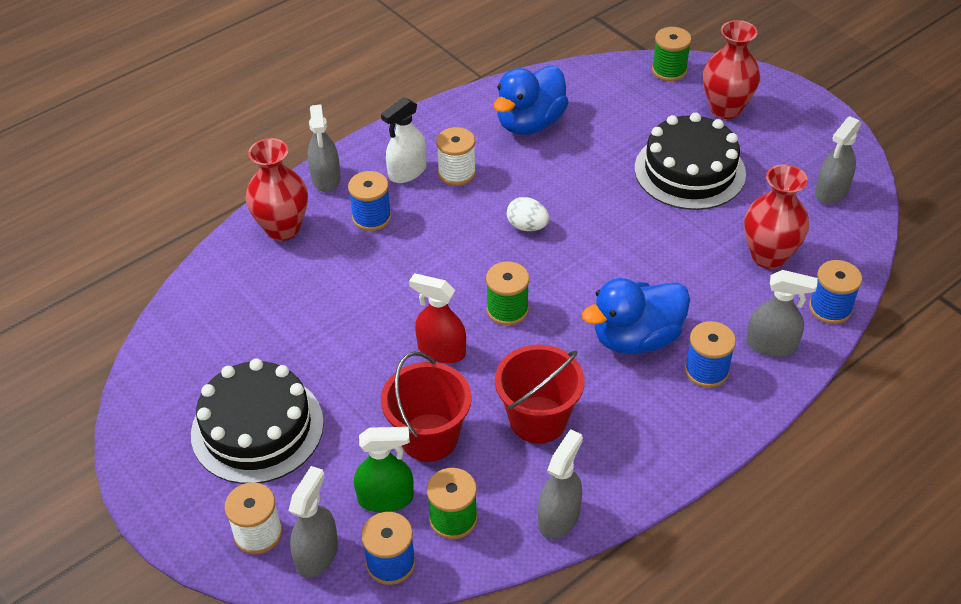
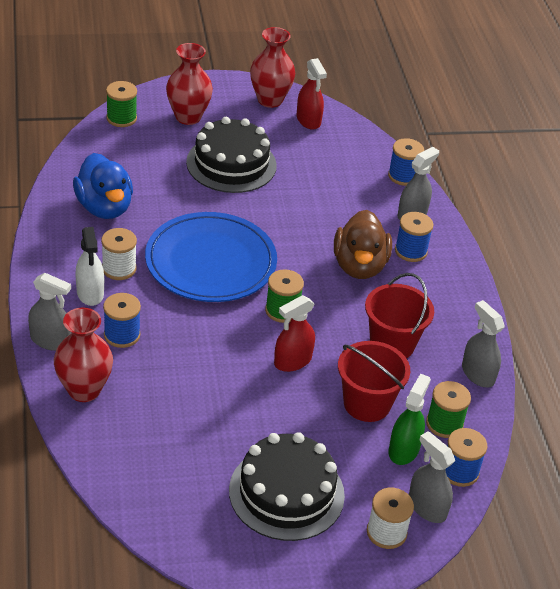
camera: 65 degrees left, 5 degrees down
(527, 226) = (210, 262): white egg -> blue plate
(636, 338) = (359, 266): blue duck -> brown duck
(768, 256) = (339, 175): red vase -> red vase (270, 100)
(831, 192) = (308, 120): grey spray bottle -> red spray bottle

